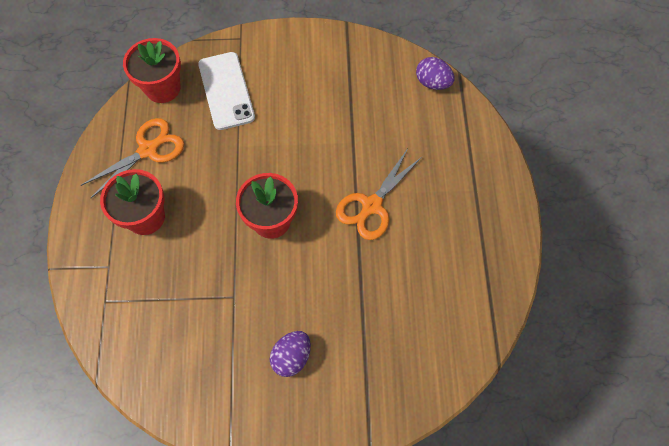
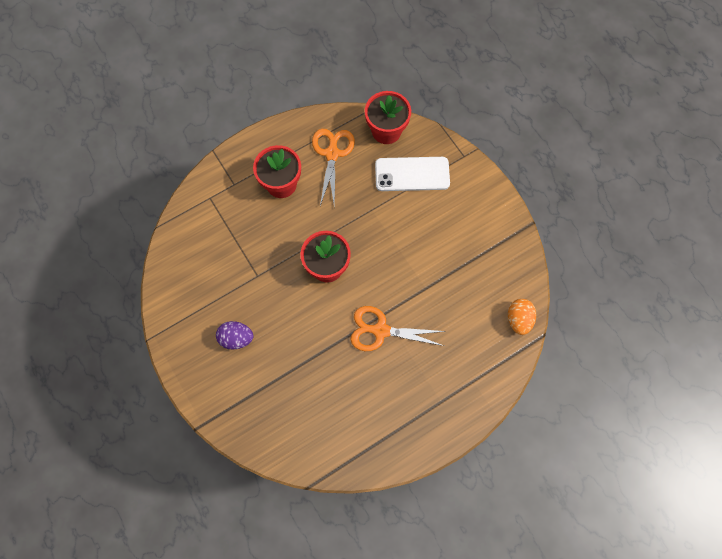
camera: 60 degrees right, 5 degrees up
(148, 149) = (332, 153): orange scissors -> orange scissors turned 105 degrees counterclockwise
(226, 91) = (412, 174): white phone -> white phone turned 45 degrees clockwise
(432, 83) = (518, 320): purple egg -> orange egg

